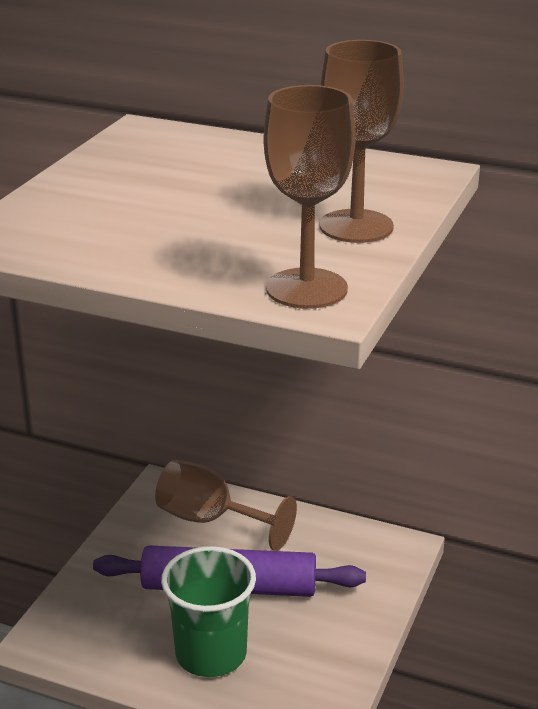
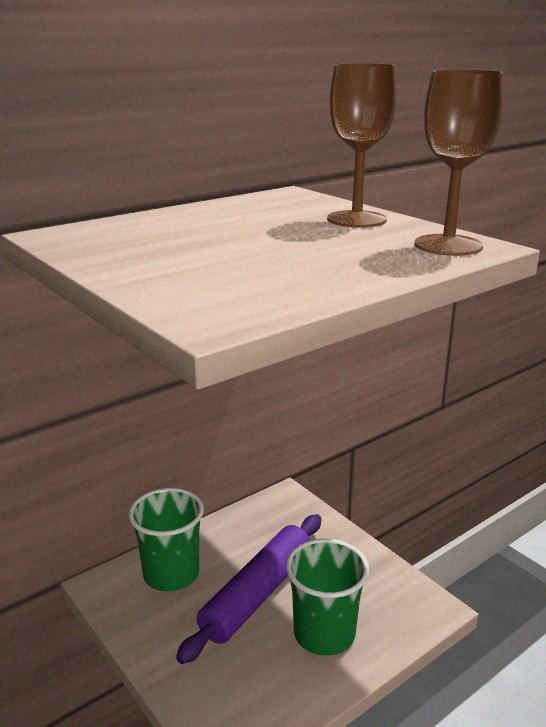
camera: 60 degrees left, 5 degrees down
(210, 520) = (171, 574): brown goblet -> green cup

